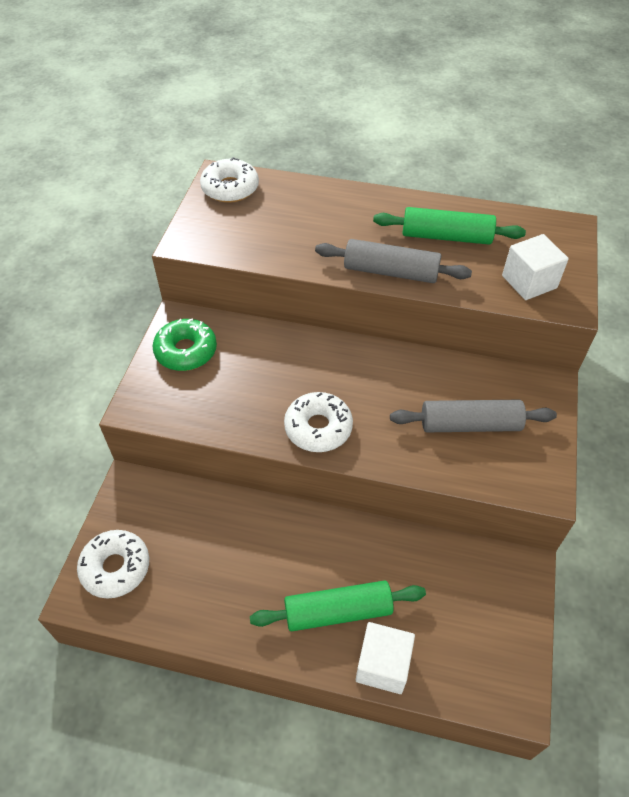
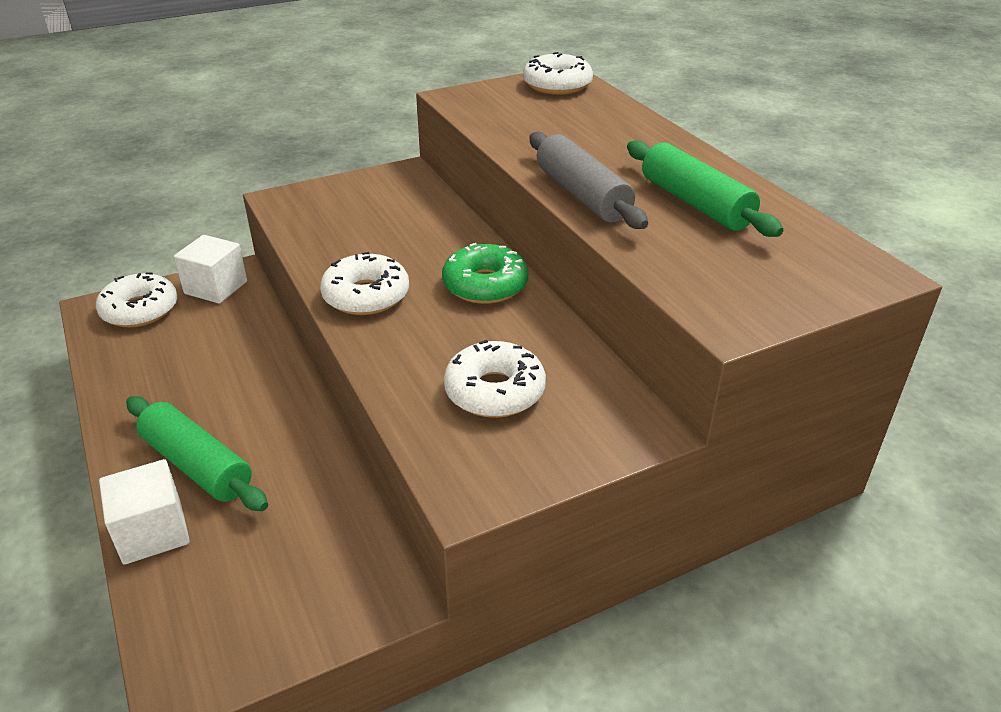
camera: 50 degrees right, 15 degrees down
(186, 351) = (373, 191): green donut -> green donut (485, 285)
(470, 425) = (494, 391): grey rolling pin -> white donut
(529, 282) = (718, 280): white cube -> white cube (216, 287)

